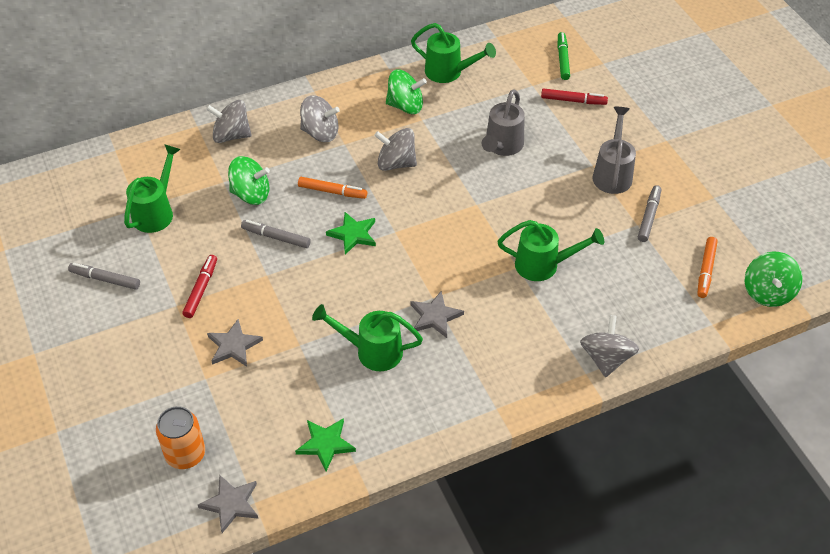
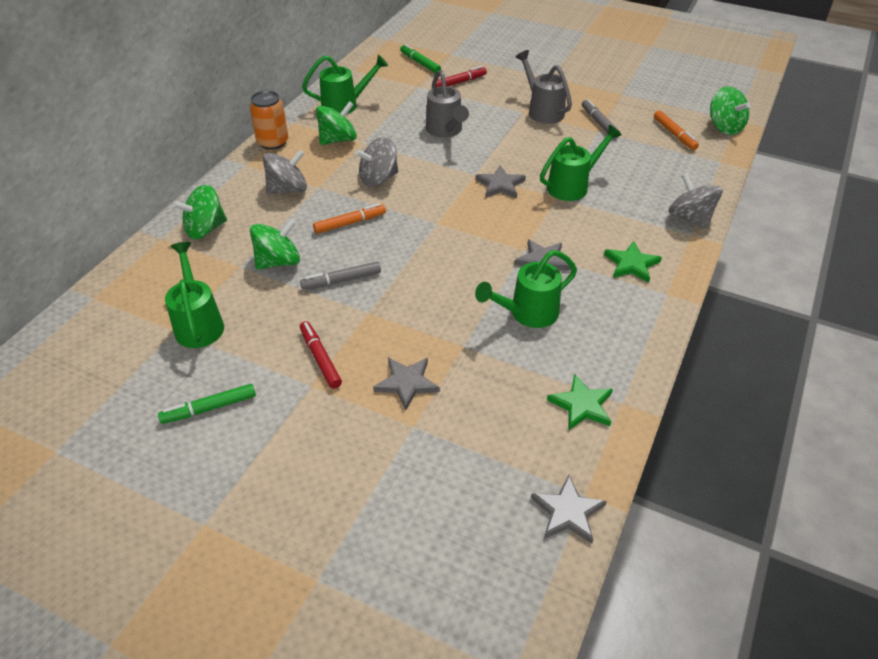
camera: 40 degrees left, 5 degrees down
(105, 279) = (209, 408): grey marker -> green marker
(185, 454) = (474, 502): orange can -> orange can (273, 142)
(231, 135) = (205, 229): grey spinning top -> green spinning top
(353, 234) = (406, 243): green star -> green star (631, 264)
(484, 227) = (500, 185): none -> grey star

